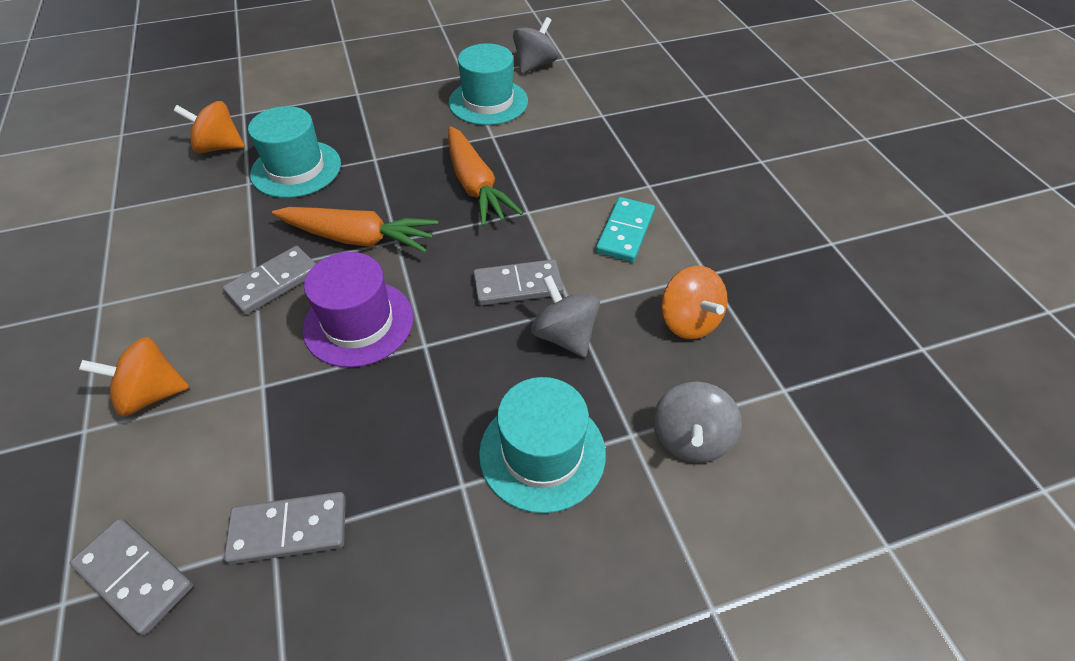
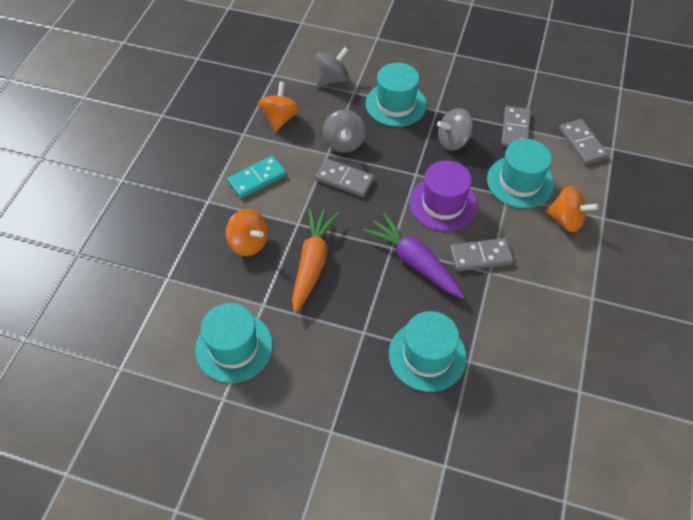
camera: 145 degrees left, 5 degrees up
(219, 147) = (480, 423): orange spinning top -> orange spinning top (249, 243)
(247, 420) = (520, 182): none -> turquoise hat
(289, 529) = (515, 129): grey domino -> grey domino turned 75 degrees clockwise
(359, 238) = (414, 261): orange carrot -> purple carrot
(535, 65) = (154, 374): grey spinning top -> grey spinning top (453, 141)

